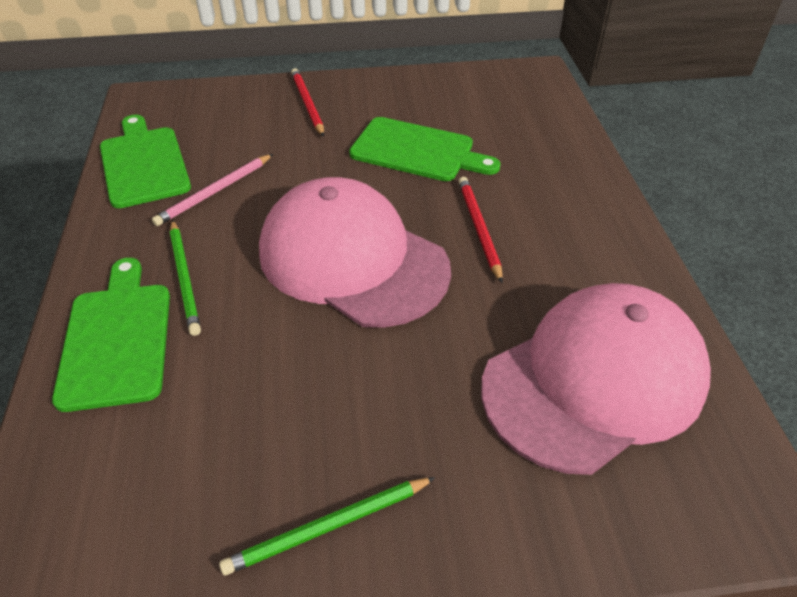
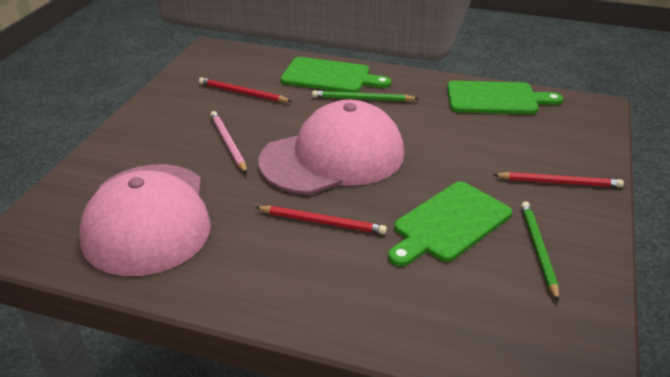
camera: 115 degrees right, 10 degrees down
(215, 192) = (445, 120): pink pencil -> pink pencil (228, 143)
(215, 436) = (243, 93): none -> red pencil
(329, 526) = (167, 111): green pencil -> green pencil (538, 250)

